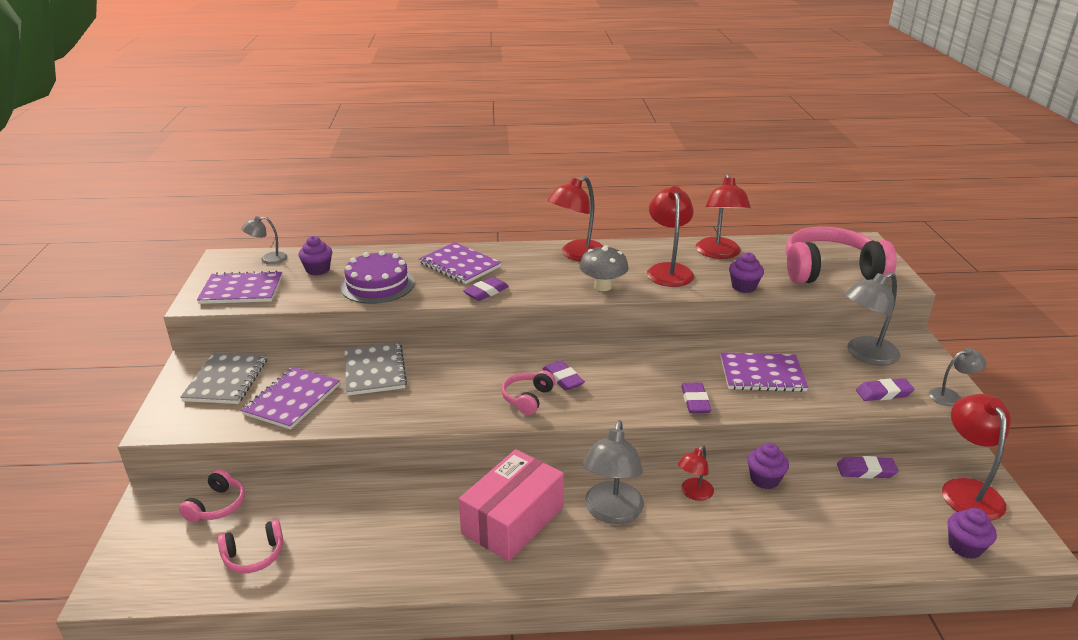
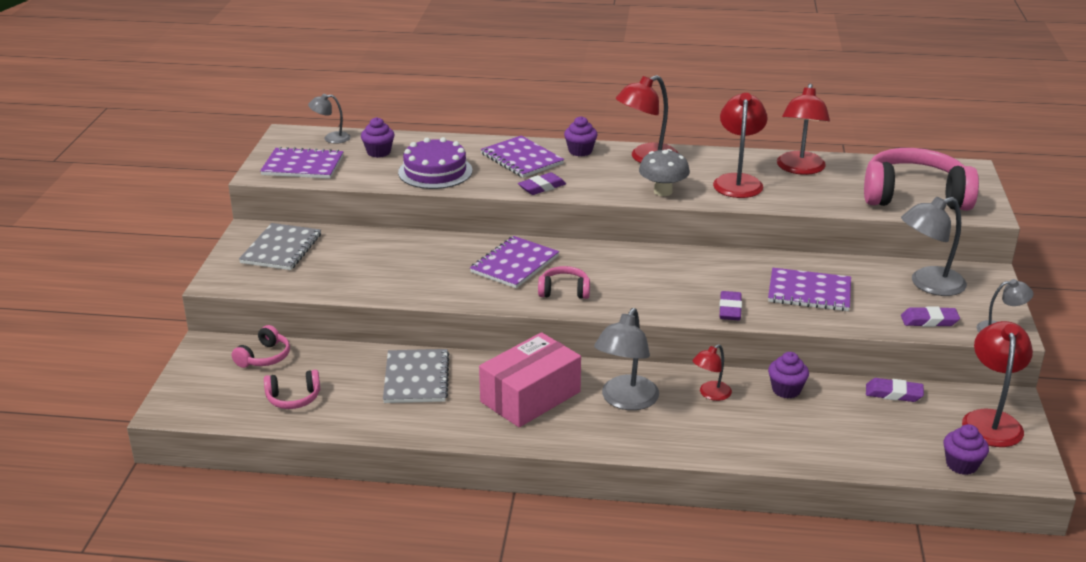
camera: 10 degrees right, 0 degrees up
(292, 399) = (340, 271): purple notebook -> purple notebook (515, 264)
(374, 370) = (421, 253): grey notebook -> grey notebook (416, 378)
(527, 398) = (564, 291): pink headphones -> pink headphones turned 60 degrees clockwise
(563, 379) = (604, 277): purple eraser -> none
(743, 287) = (812, 204): purple cupcake -> purple cupcake (580, 151)

